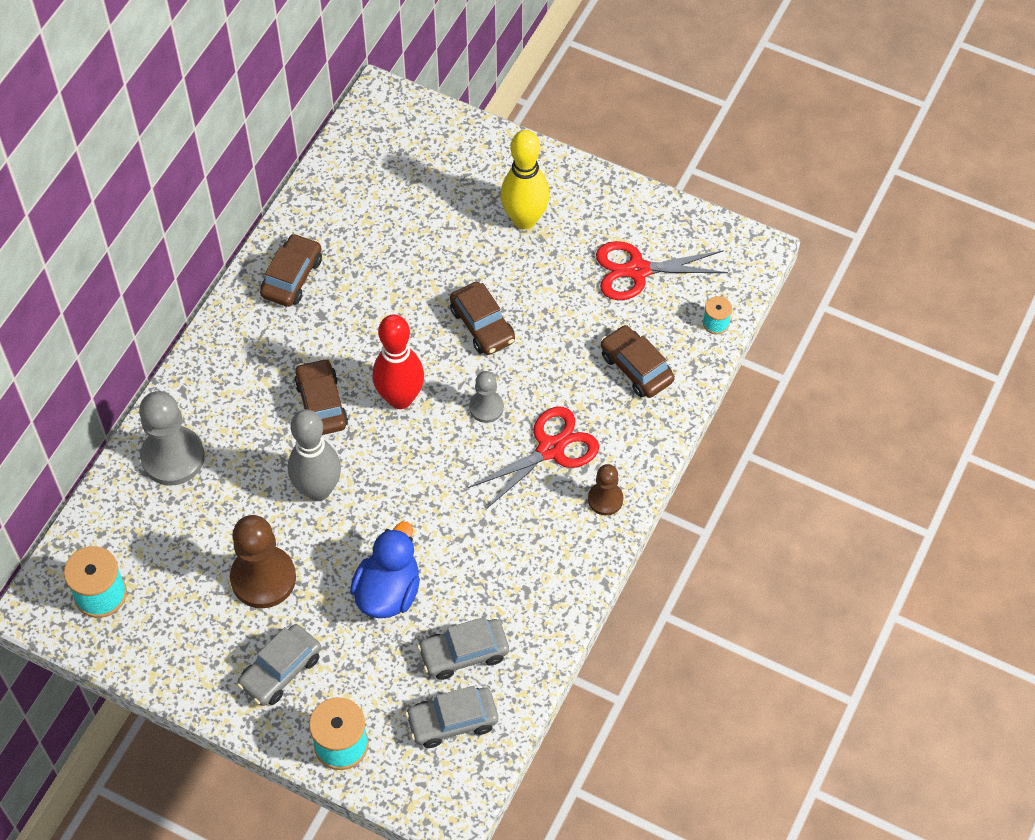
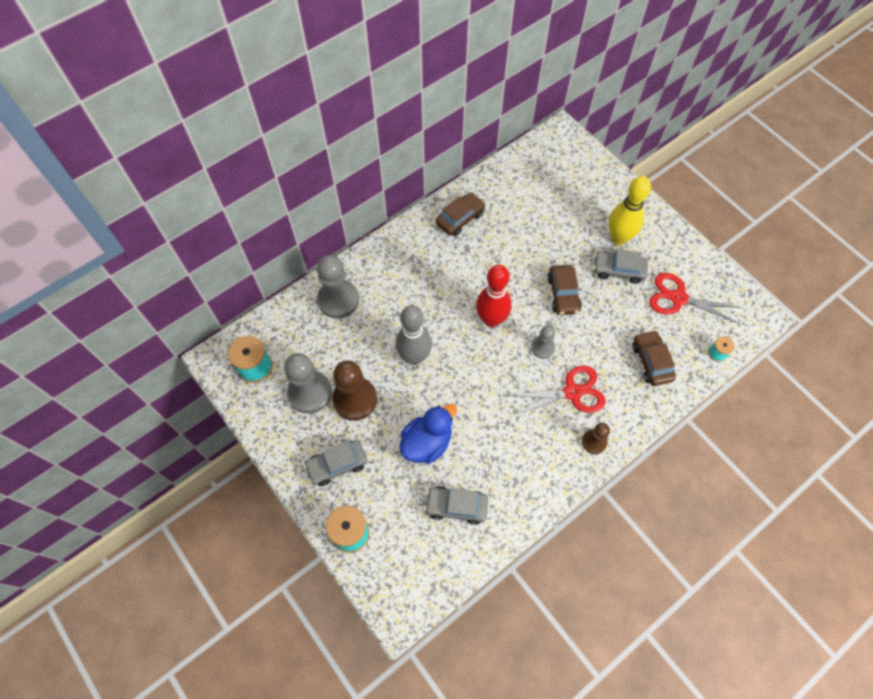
camera: 25 degrees right, 5 degrees up
(196, 595) = (310, 392): none -> grey pawn
(321, 404) = (441, 303): brown car -> none
(452, 721) = (428, 551): grey car -> grey car (618, 270)

